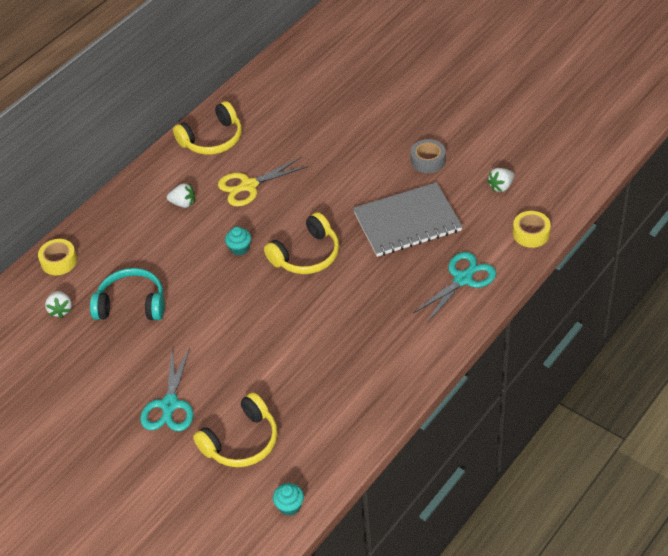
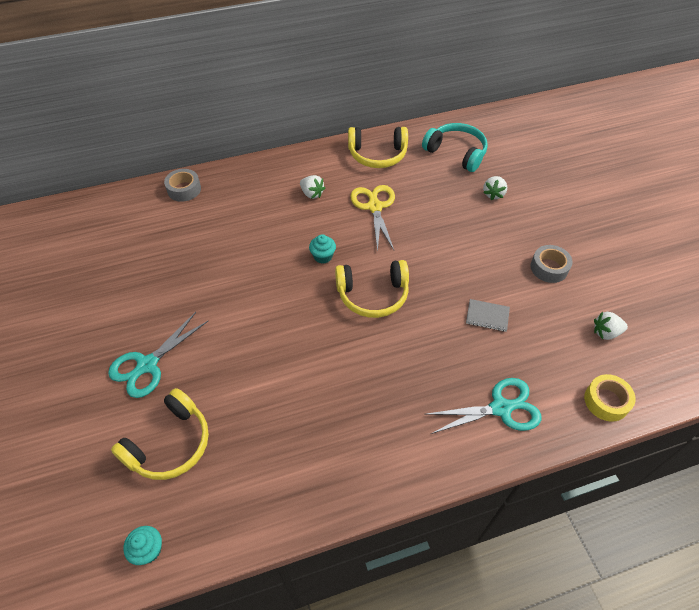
camera: 30 degrees right, 5 degrees up
(59, 261) = (184, 189): yellow tape -> grey tape
(60, 310) = (149, 228): white strawberry -> white strawberry (493, 194)
(131, 304) = (201, 255): turquoise headphones -> turquoise headphones (456, 153)
(241, 441) = (169, 444): yellow headphones -> yellow headphones turned 45 degrees counterclockwise
(249, 186) = (374, 207): yellow scissors -> yellow scissors turned 75 degrees clockwise
(407, 222) = (487, 316): grey notebook -> grey notebook, size x0.41

